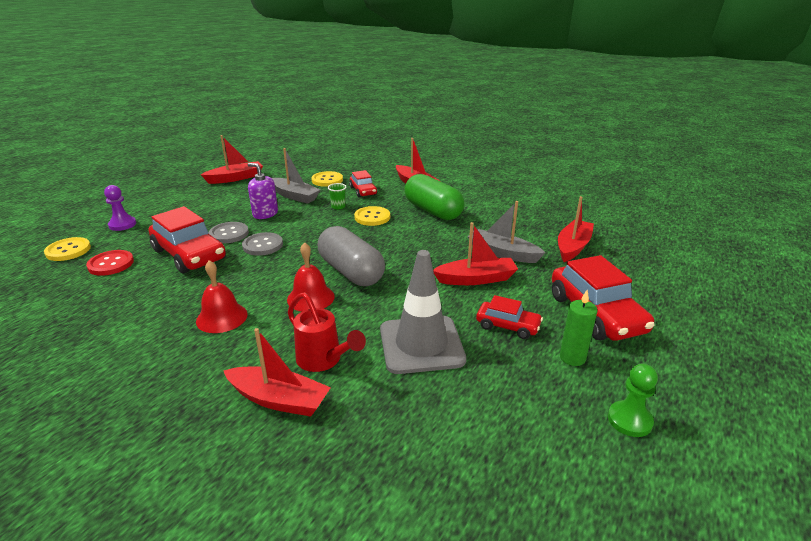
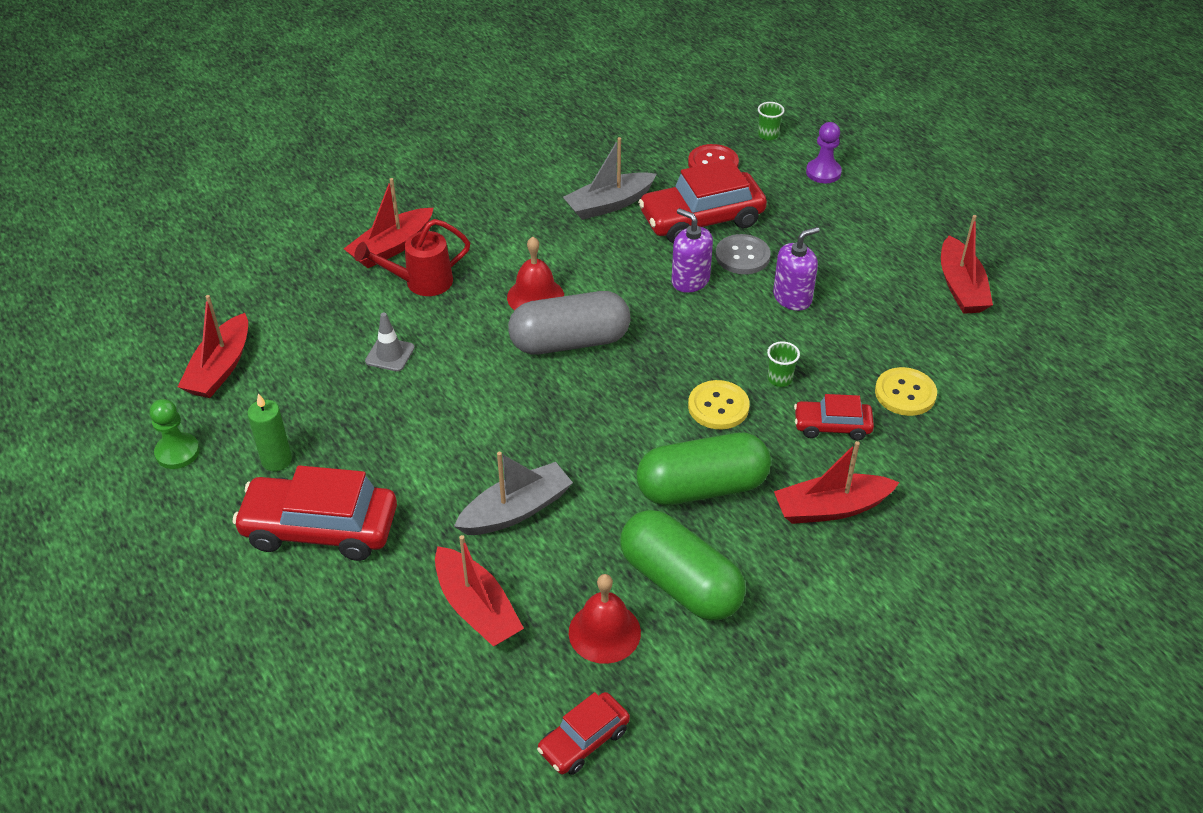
camera: 115 degrees right, 15 degrees up
(68, 250) = (768, 135): yellow button -> green cup
(221, 317) = (543, 230): red bell -> red bell (604, 632)
(263, 245) = (690, 280): grey button -> purple soap dispenser
(294, 196) = (848, 340): grey boat -> grey boat (609, 204)
(421, 344) = (390, 354): grey traffic cone -> grey traffic cone, size x0.46
(476, 279) = (473, 451): red boat -> red boat (220, 368)
(494, 205) = (680, 582): none -> green capsule
(508, 326) = (364, 435): red car -> red car (584, 740)

